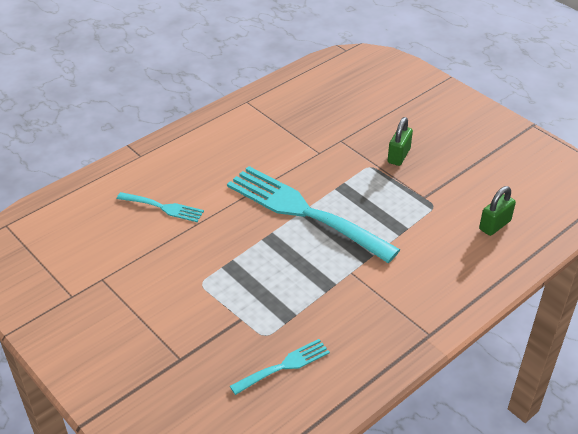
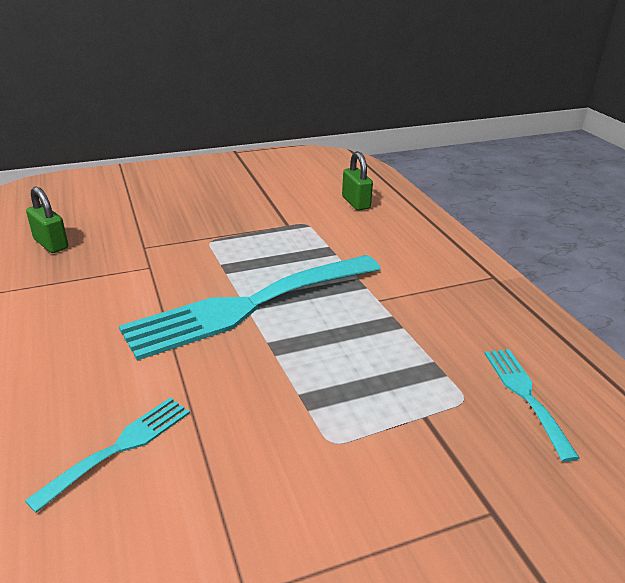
camera: 70 degrees left, 10 degrees down
(398, 156) = (210, 220): green padlock -> green padlock (51, 244)

